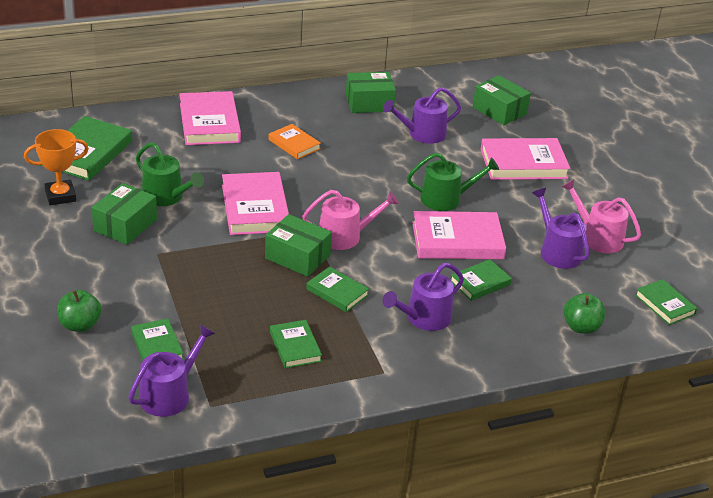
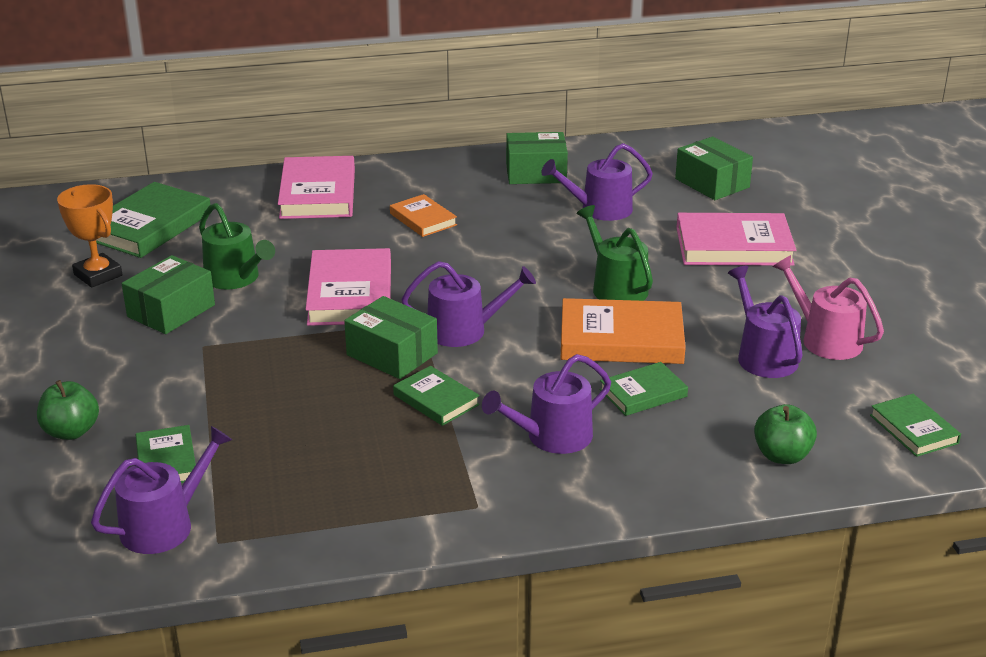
camera: 10 degrees right, 5 degrees down
(60, 196) = (98, 275): orange trophy -> orange trophy turned 60 degrees clockwise
(295, 347) = (358, 468): green book -> none
(345, 236) = (464, 330): pink watering can -> purple watering can
(446, 199) = (616, 287): green watering can -> green watering can turned 120 degrees counterclockwise
(457, 241) = (621, 339): pink book -> orange book

